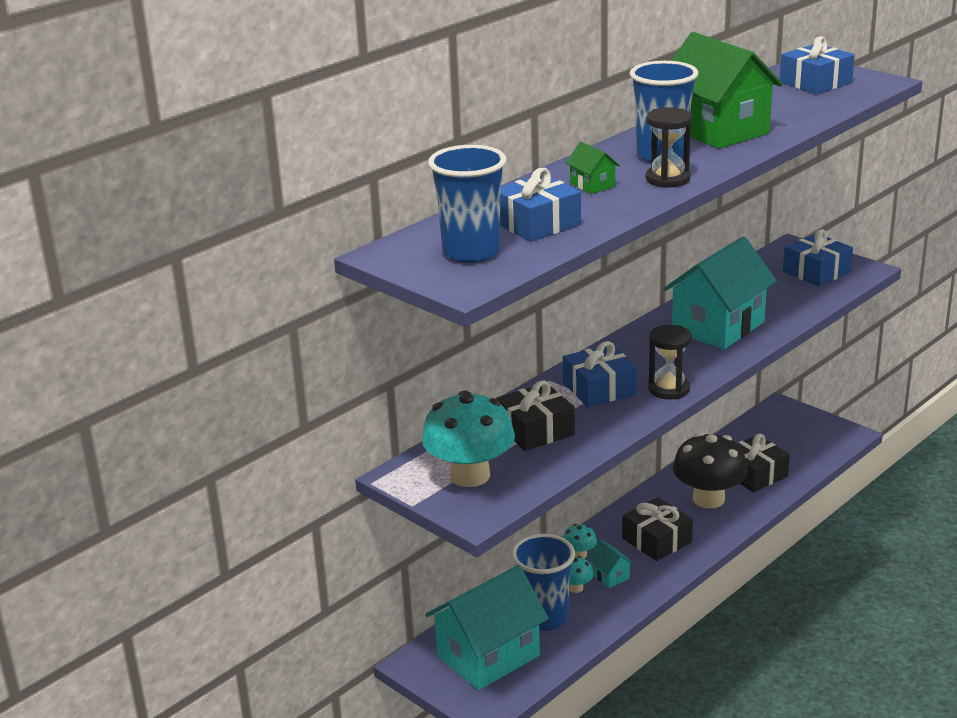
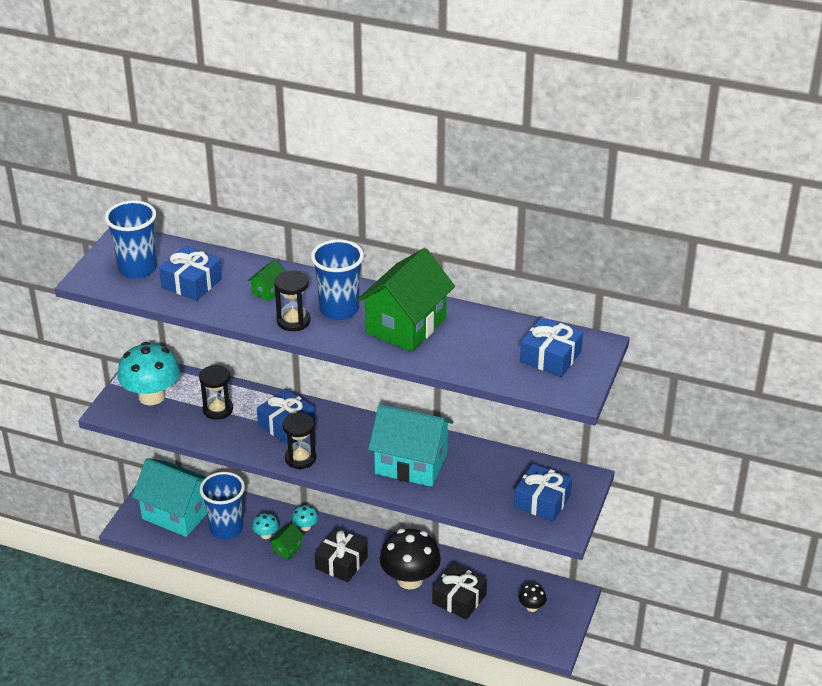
camera: 65 degrees right, 10 degrees up
(535, 430) = (218, 409): black gift -> black hourglass
(610, 576) = (287, 548): turquoise house -> green house
(787, 434) = (532, 607): none -> black mushroom

